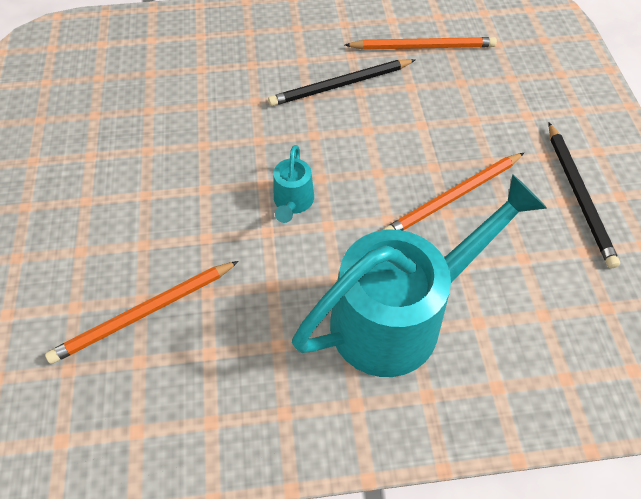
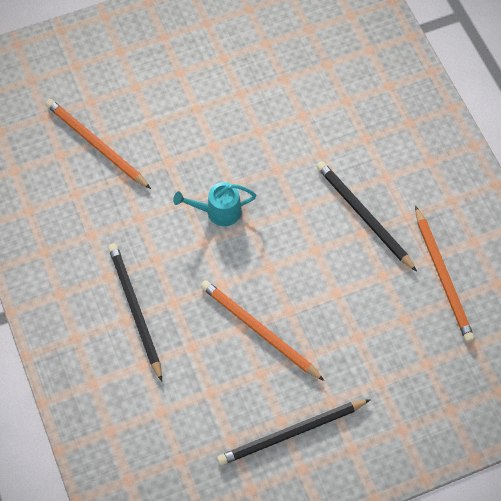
camera: 75 degrees right, 5 degrees up
(401, 315) = (135, 310): turquoise watering can -> black pencil

